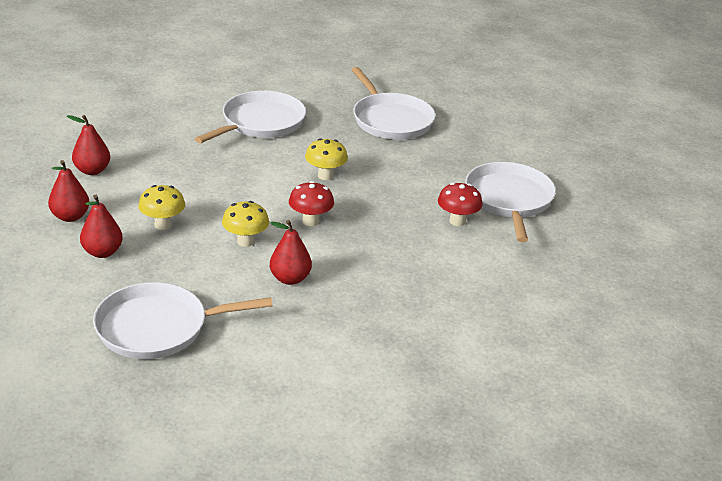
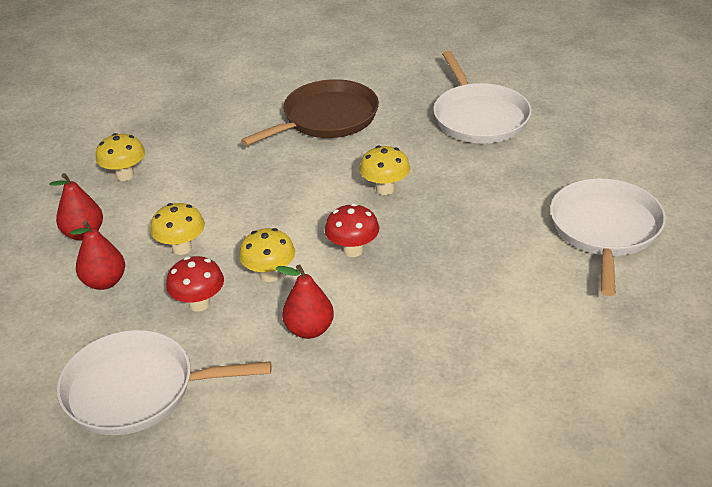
camera: 15 degrees right, 5 degrees up
(92, 170) = (125, 175): red pear -> yellow mushroom
(260, 123) = (326, 118): white pan -> brown pan
(457, 221) = (533, 257): red mushroom -> red mushroom (199, 304)

